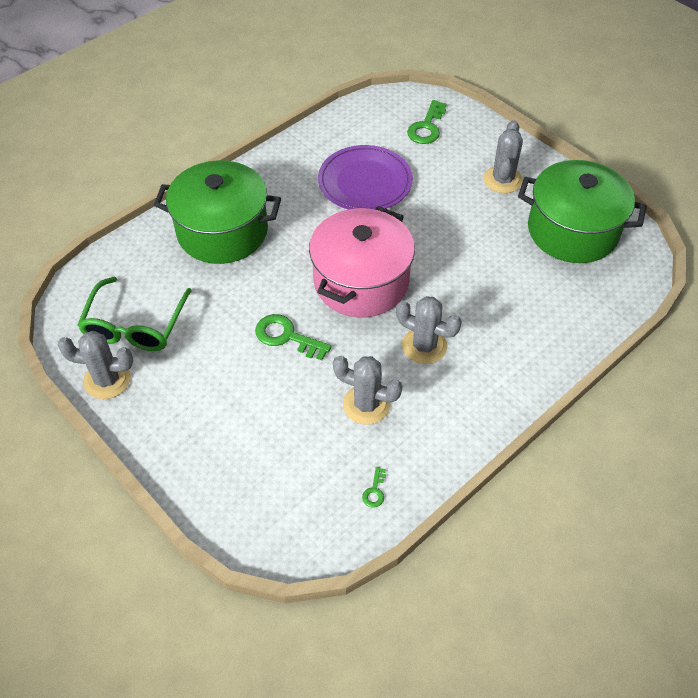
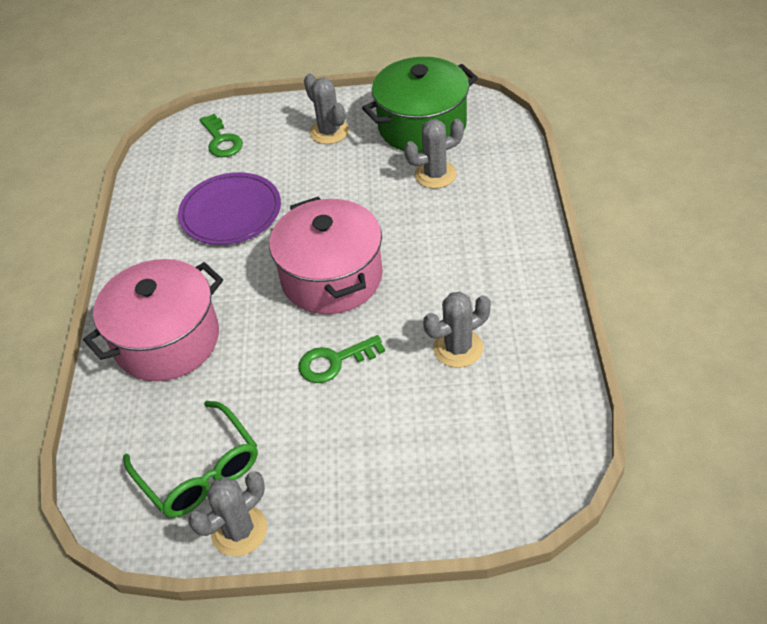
camera: 45 degrees left, 5 degrees down
(222, 231) = (167, 340): green pot -> pink pot
(374, 491) = (546, 393): green key -> none
(424, 346) = (438, 276): grey cactus -> grey cactus (435, 174)

